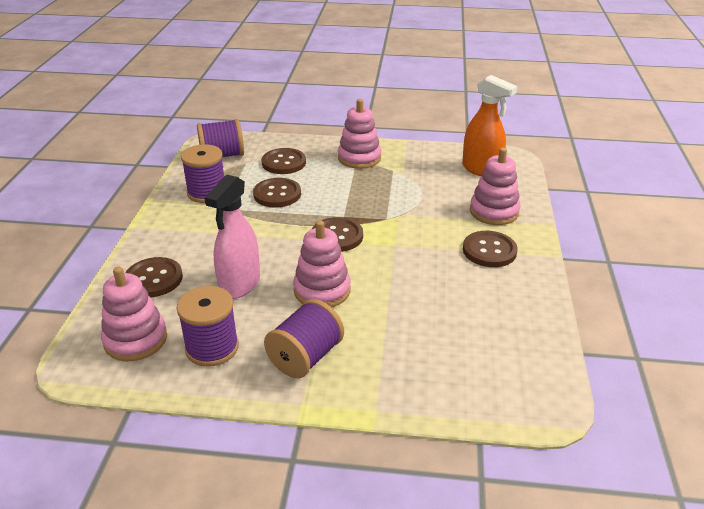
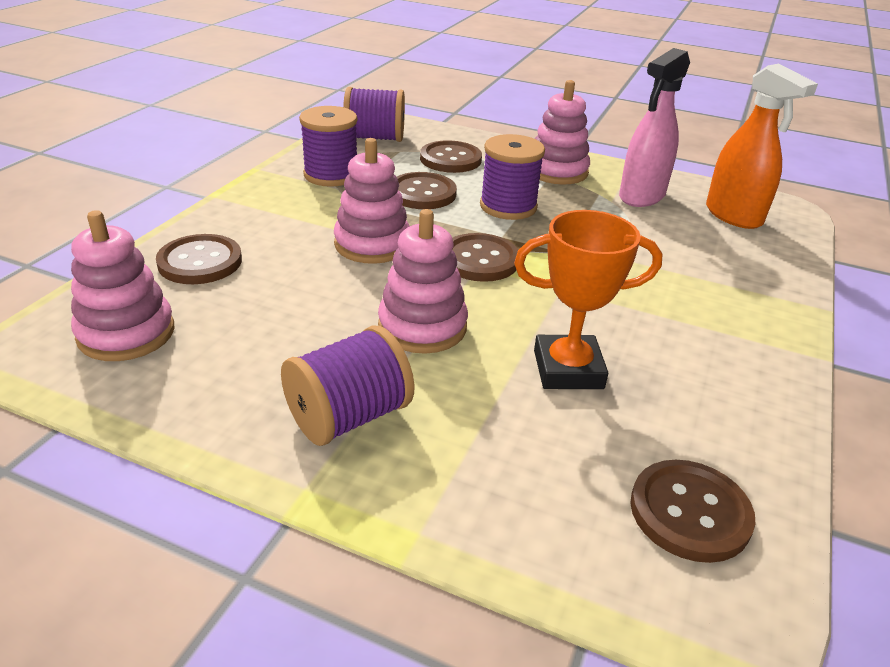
camera: 15 degrees right, 0 degrees up
(212, 348) = (221, 369): purple spool -> purple spool (508, 206)
(240, 285) = (309, 294): pink spray bottle -> pink spray bottle (641, 196)
(419, 297) = (568, 369): none -> orange trophy
(489, 251) = (709, 327): brown button -> brown button (689, 512)
(494, 212) = (735, 274): pink stacking toy -> pink stacking toy (372, 244)

